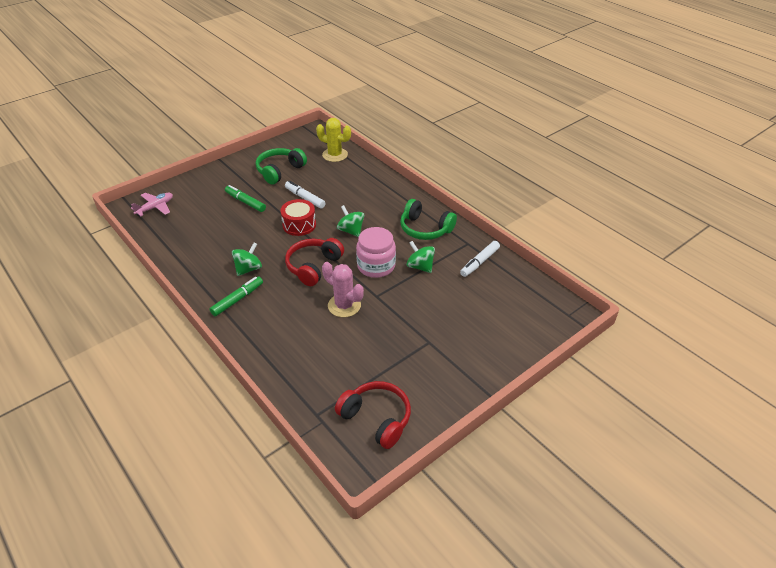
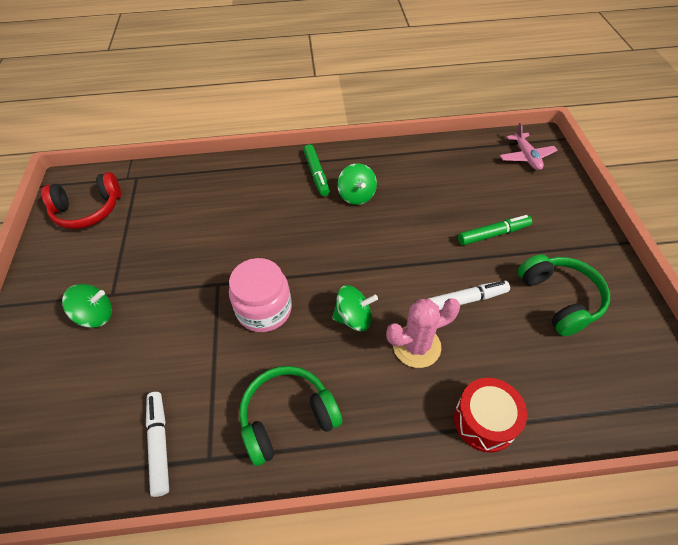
camera: 125 degrees right, 10 degrees up
(299, 225) = (406, 268): red drum -> red drum (484, 421)
(313, 266) = (315, 249): red headphones -> none
(335, 155) = (582, 400): yellow cactus -> none
(344, 305) = (231, 248): pink cactus -> pink cactus (416, 346)
(420, 266) = (220, 358): green spinning top -> green spinning top (96, 315)

